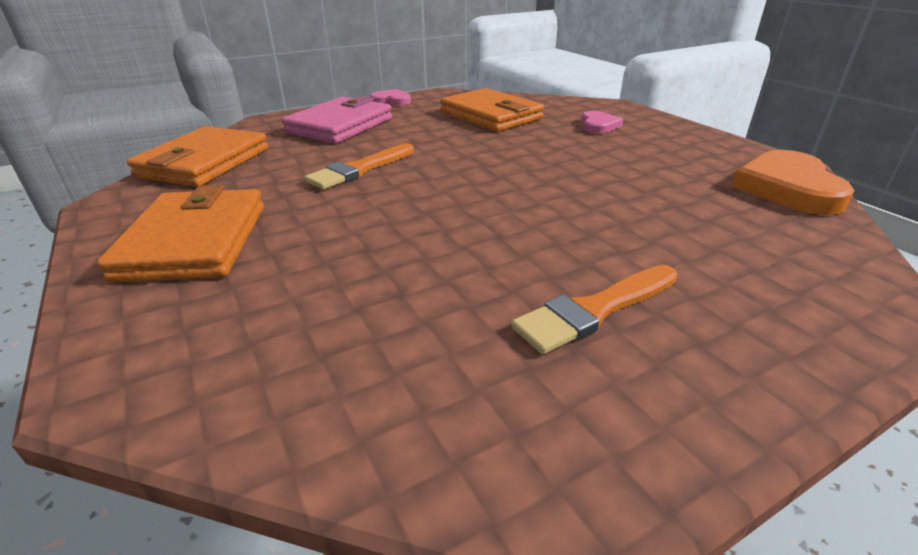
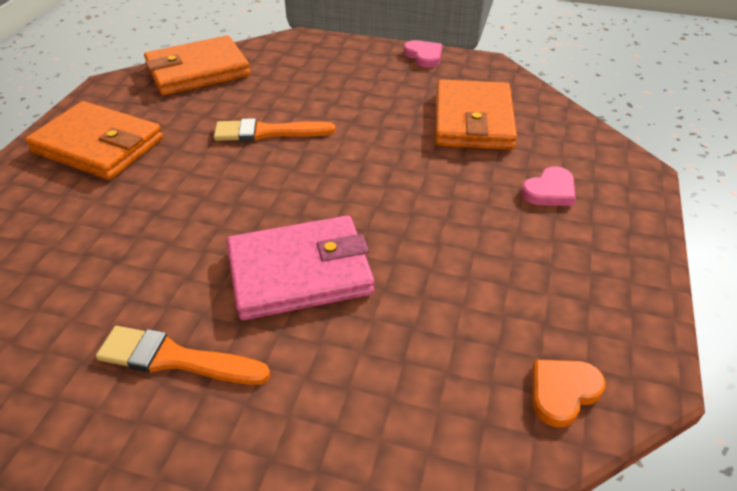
camera: 45 degrees right, 10 degrees up
(194, 241) = (98, 145): orange wallet -> orange wallet turned 75 degrees clockwise
(340, 125) = (334, 71): pink wallet -> pink wallet (299, 272)
(788, 188) = (562, 392): orange heart -> orange heart, size x0.56

